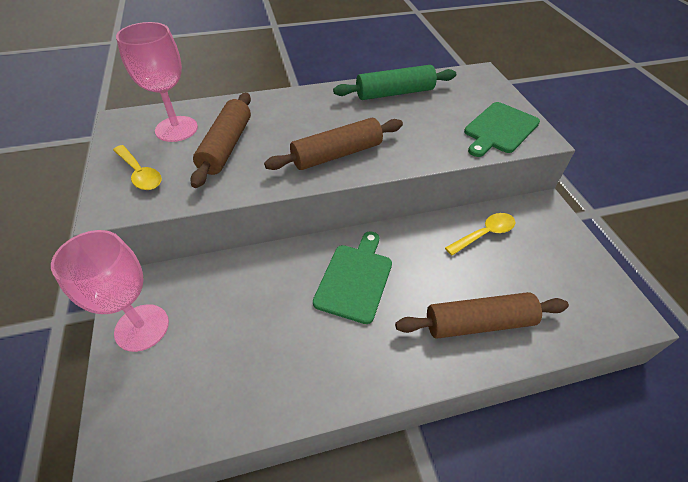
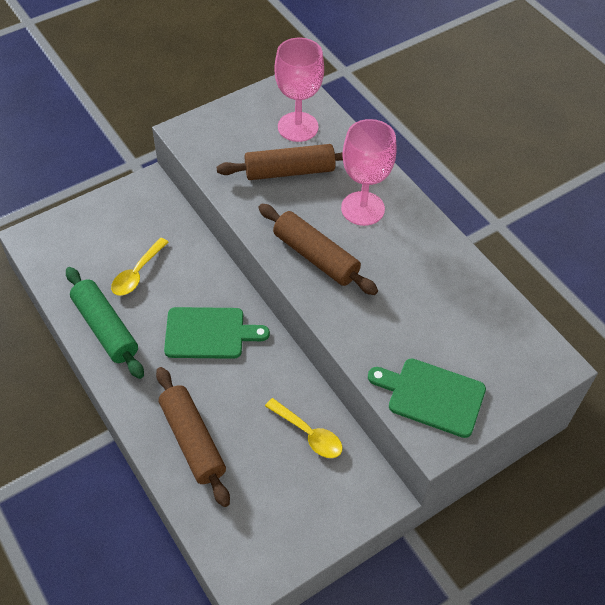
camera: 70 degrees right, 5 degrees up
(140, 173) = (229, 131): yellow spoon -> yellow spoon (137, 273)
(142, 327) = (117, 210): pink goblet -> pink goblet (362, 208)
(394, 93) = (453, 280): green rolling pin -> green rolling pin (105, 328)

